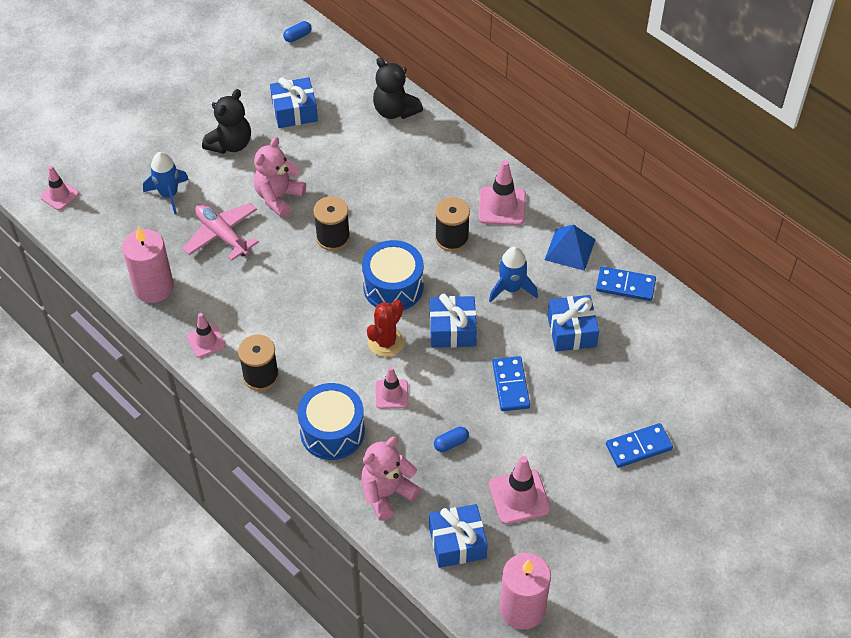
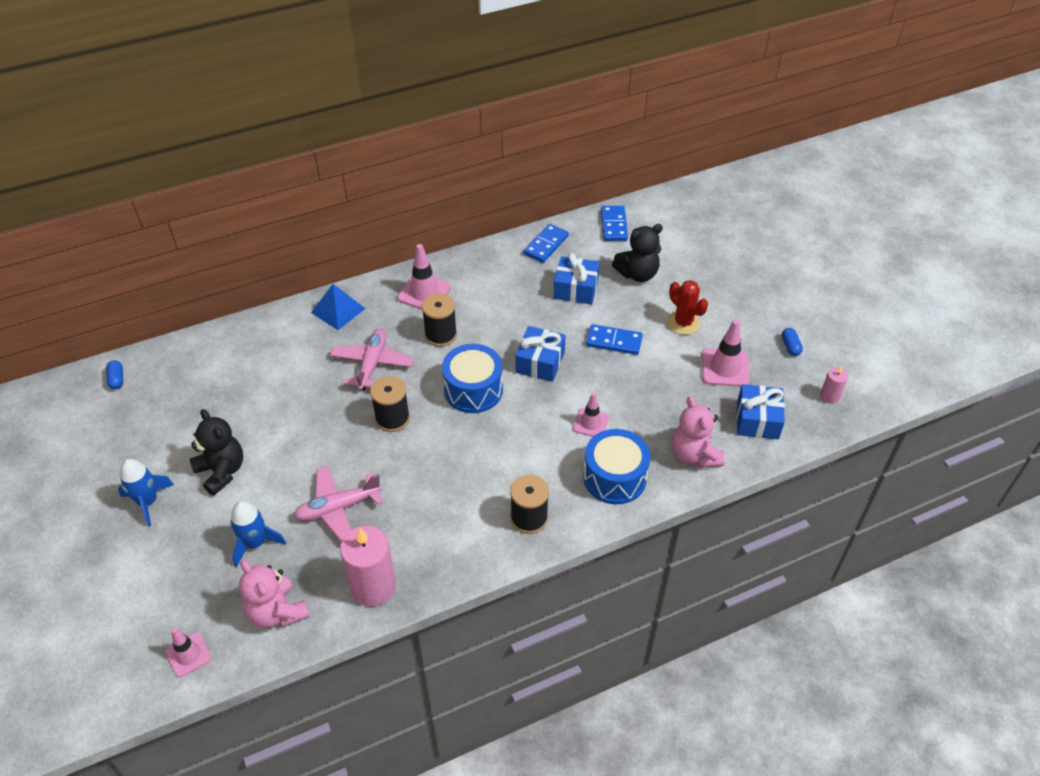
camera: 70 degrees left, 5 degrees down
(206, 341) = (466, 555): pink traffic cone -> none
(278, 197) = (317, 448): pink teddy bear -> pink teddy bear (277, 612)
(294, 111) = (215, 407): blue gift -> none
(386, 342) = (532, 412): red cactus -> red cactus (683, 323)
(391, 200) = (372, 364): none -> pink plane
(395, 110) = (267, 332): black teddy bear -> black teddy bear (637, 274)
(451, 443) = (658, 396): blue capsule -> blue capsule (790, 347)
(511, 288) = (514, 312): blue rocket -> blue rocket (148, 502)
(522, 608) = (829, 396): pink candle -> pink candle, size x0.50
(570, 249) = (493, 265): blue pyramid -> blue pyramid (338, 310)
(638, 447) = (701, 284): blue domino -> blue domino (614, 225)

